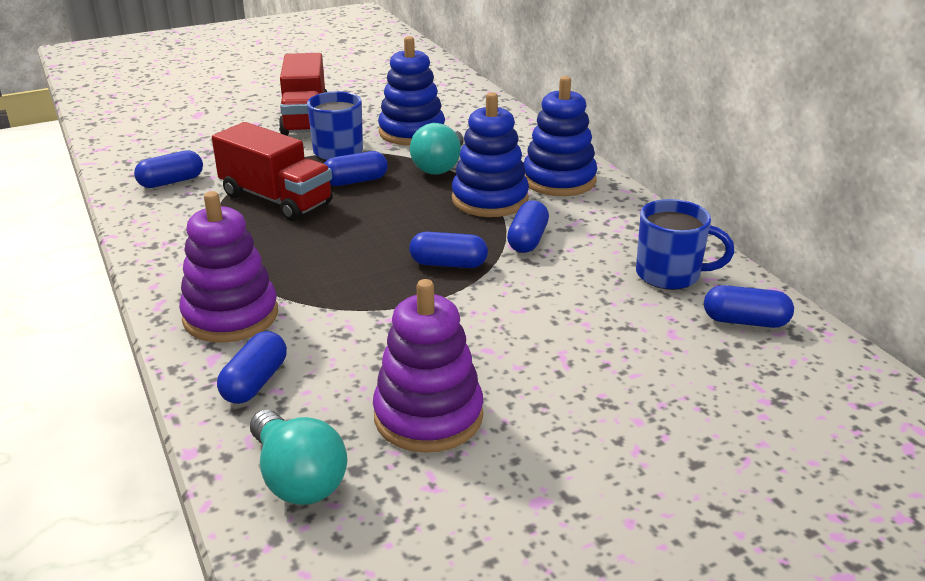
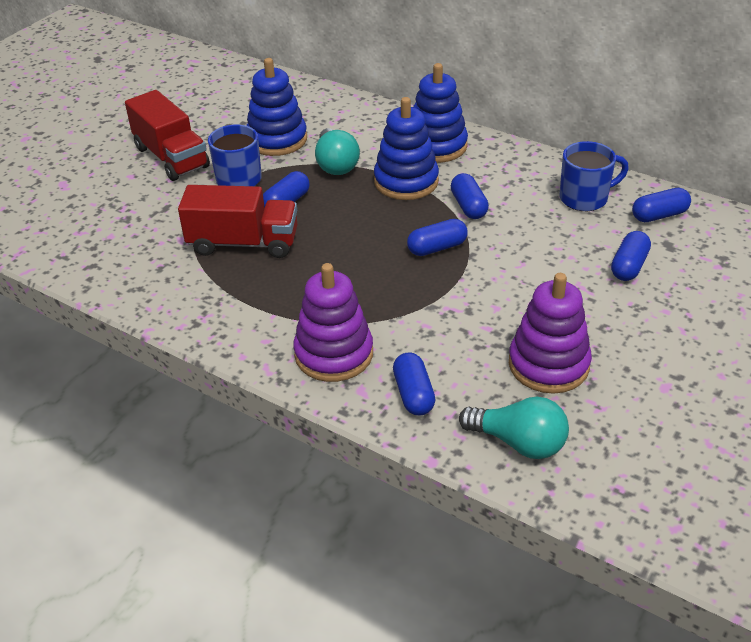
camera: 30 degrees left, 10 degrees up
(171, 182) = (132, 261): blue capsule -> blue capsule (629, 266)

